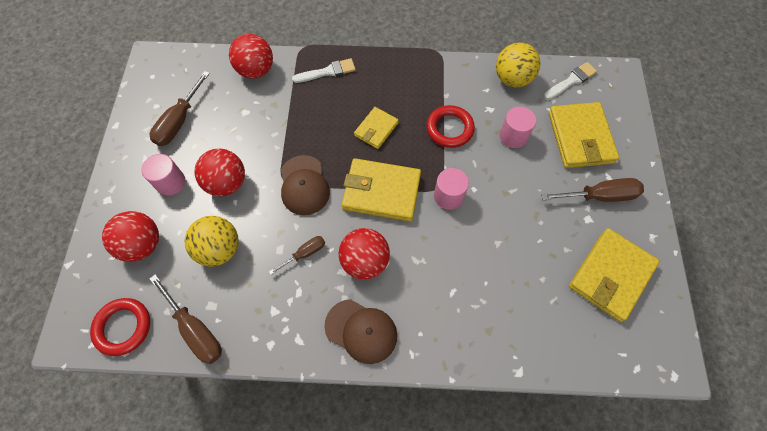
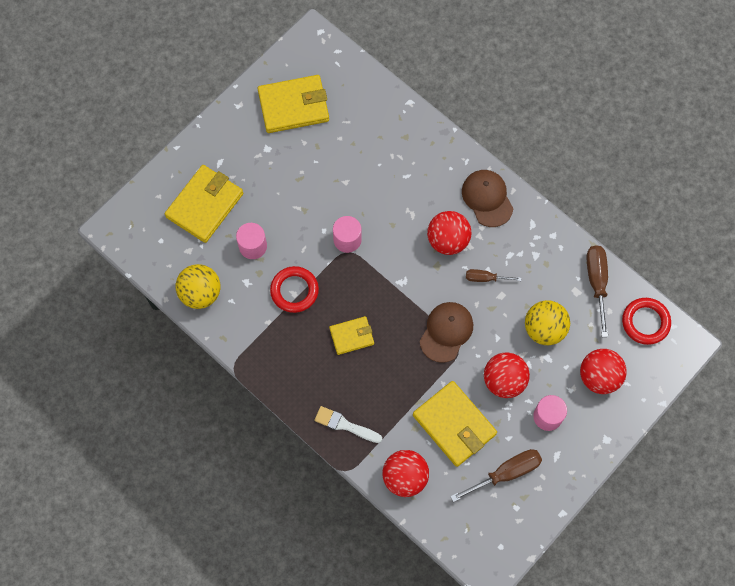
camera: 140 degrees left, 5 degrees up
(381, 192) = (393, 281): yellow wallet -> yellow wallet (454, 424)
(571, 81) = (156, 254): white brush -> none
(599, 196) = (241, 156): brown screwdriver -> none

